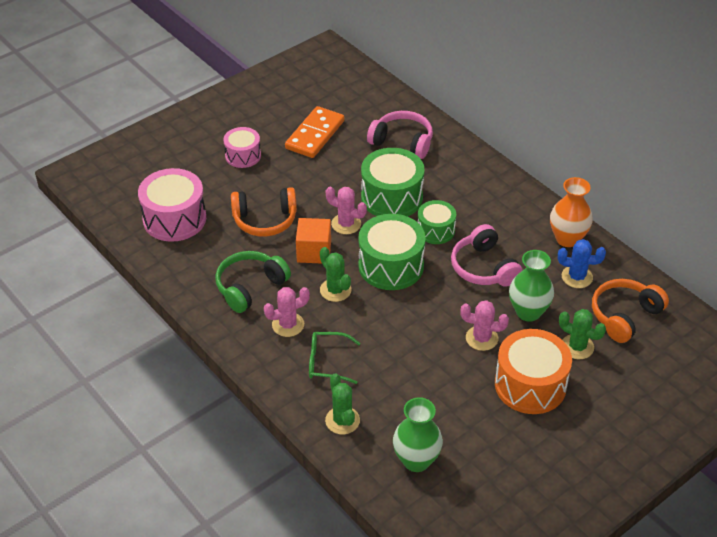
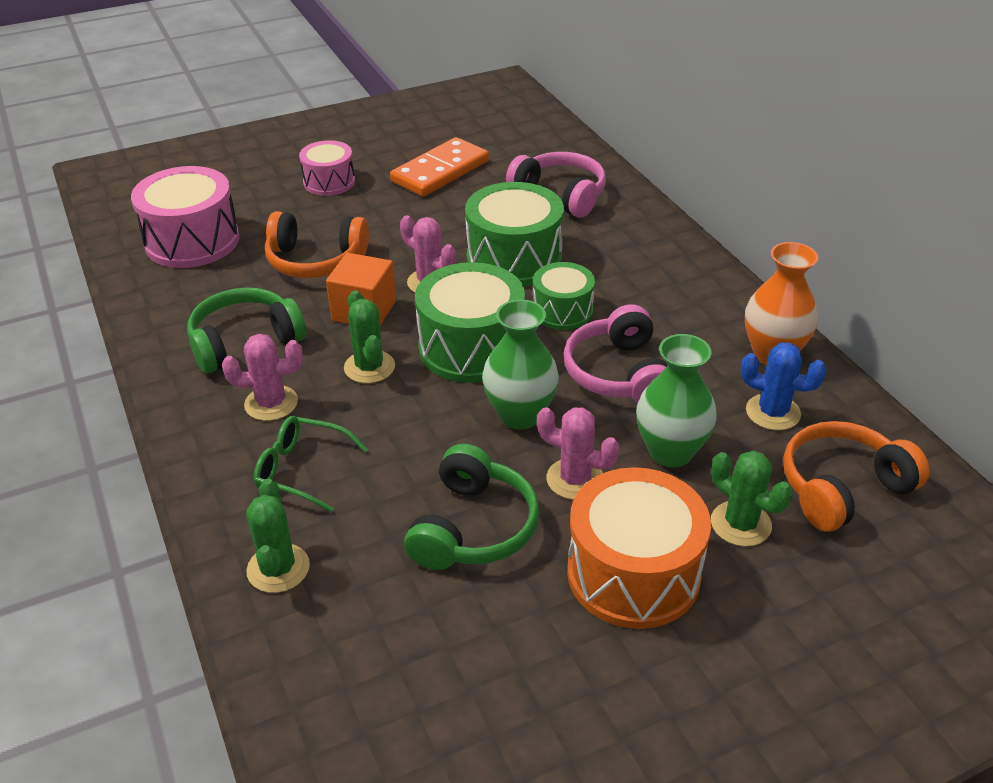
camera: 15 degrees right, 5 degrees down
(416, 460) = (372, 667): green vase -> green vase (520, 415)
(437, 377) = (473, 527): none -> green headphones

